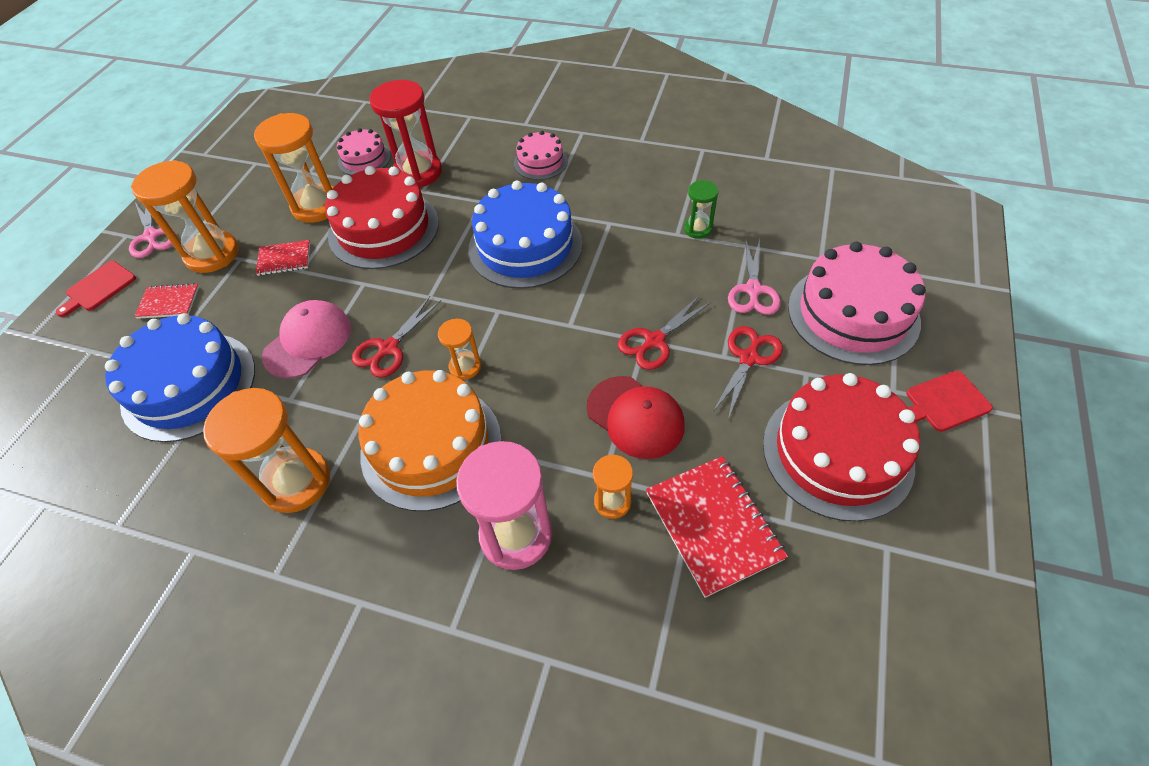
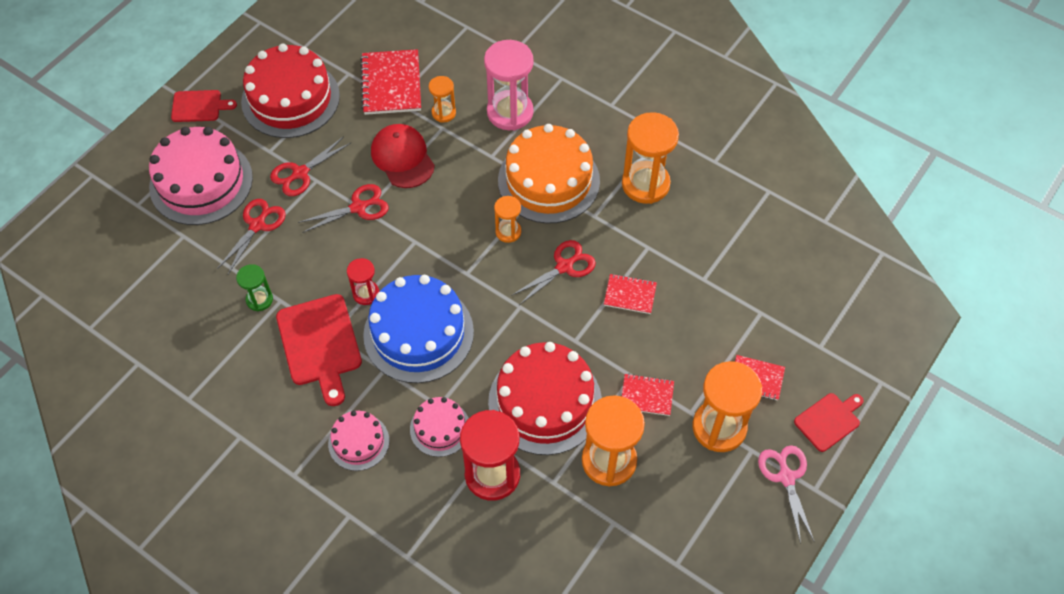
camera: 165 degrees left, 5 degrees up
(189, 385) = (729, 284): blue cake -> none
(308, 341) = (630, 295): pink cap -> red notebook
(364, 159) = (547, 522): pink cake -> pink cake (440, 428)
(595, 263) = (366, 293): none -> red hourglass
(615, 213) = (320, 344): none -> red cutting board
(753, 290) = (257, 225): pink scissors -> red scissors

